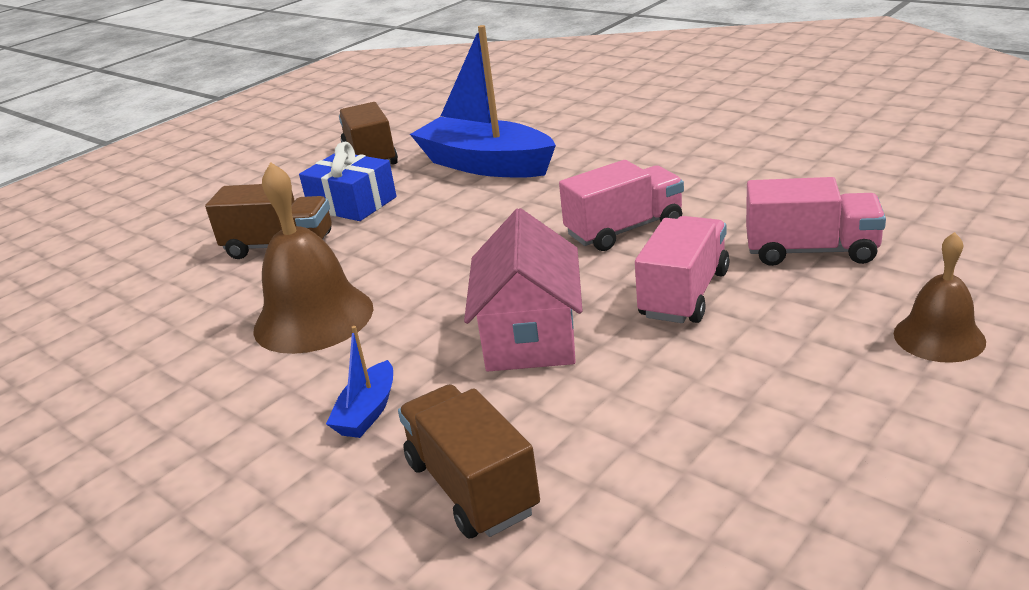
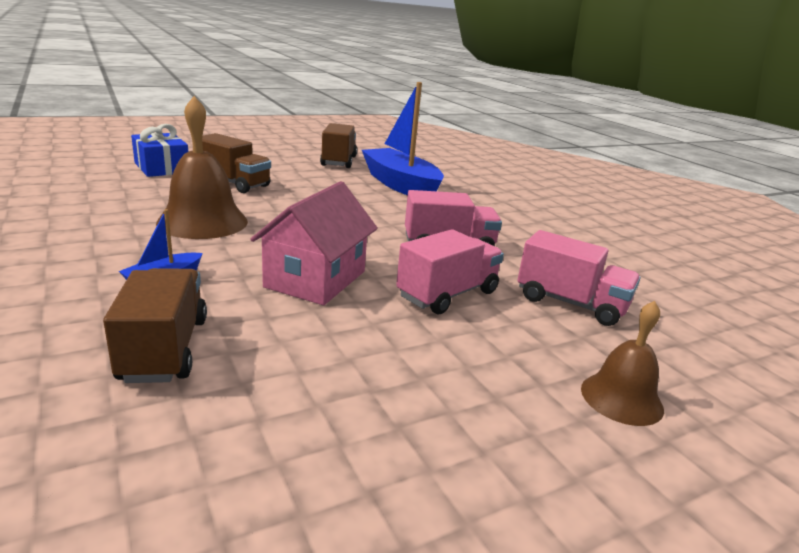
camera: 15 degrees right, 5 degrees down
(352, 204) = (300, 178): blue gift -> blue gift (161, 168)

